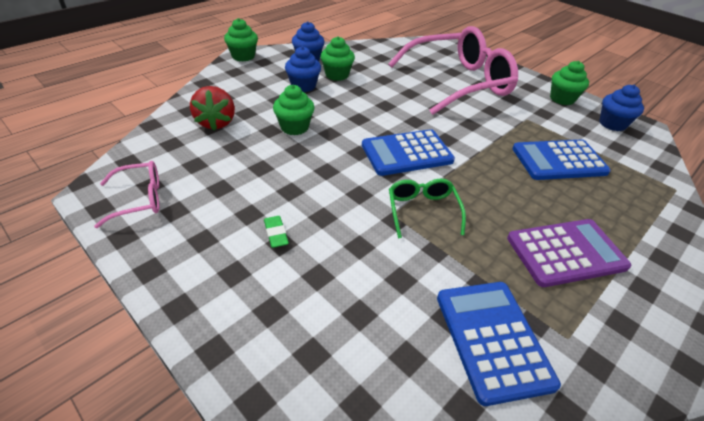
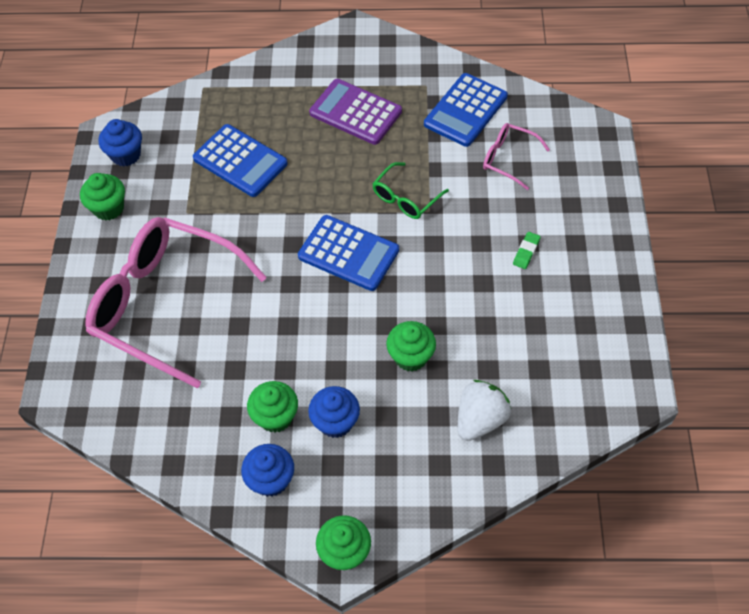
camera: 130 degrees left, 15 degrees up
(140, 199) = (606, 356): pink glasses -> pink glasses (508, 159)
(216, 122) = (480, 419): red strawberry -> white strawberry

